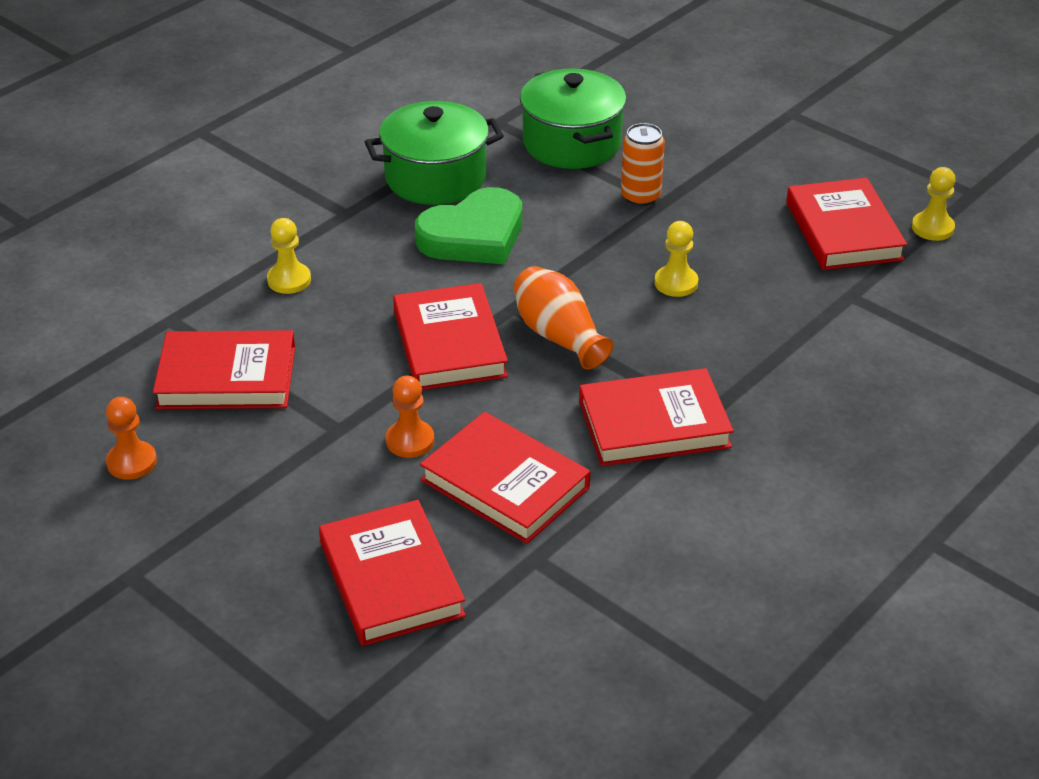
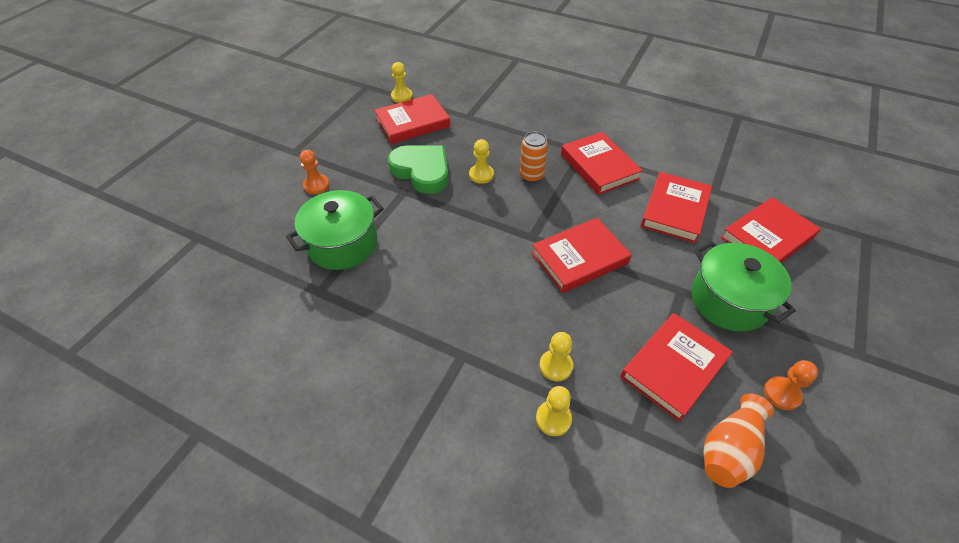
camera: 105 degrees left, 10 degrees up
(225, 263) = (553, 419): none -> yellow pawn
(227, 377) = (673, 368): red book -> red book turned 60 degrees clockwise
(410, 440) = (669, 255): orange pawn -> orange pawn (316, 185)
(435, 177) = (401, 310): green pot -> green pot (729, 300)
(474, 236) = (466, 272): green heart -> green heart (422, 171)
(558, 336) = (549, 212): orange vase -> orange vase (729, 450)
(640, 197) = (400, 201): orange can -> orange can (531, 176)

